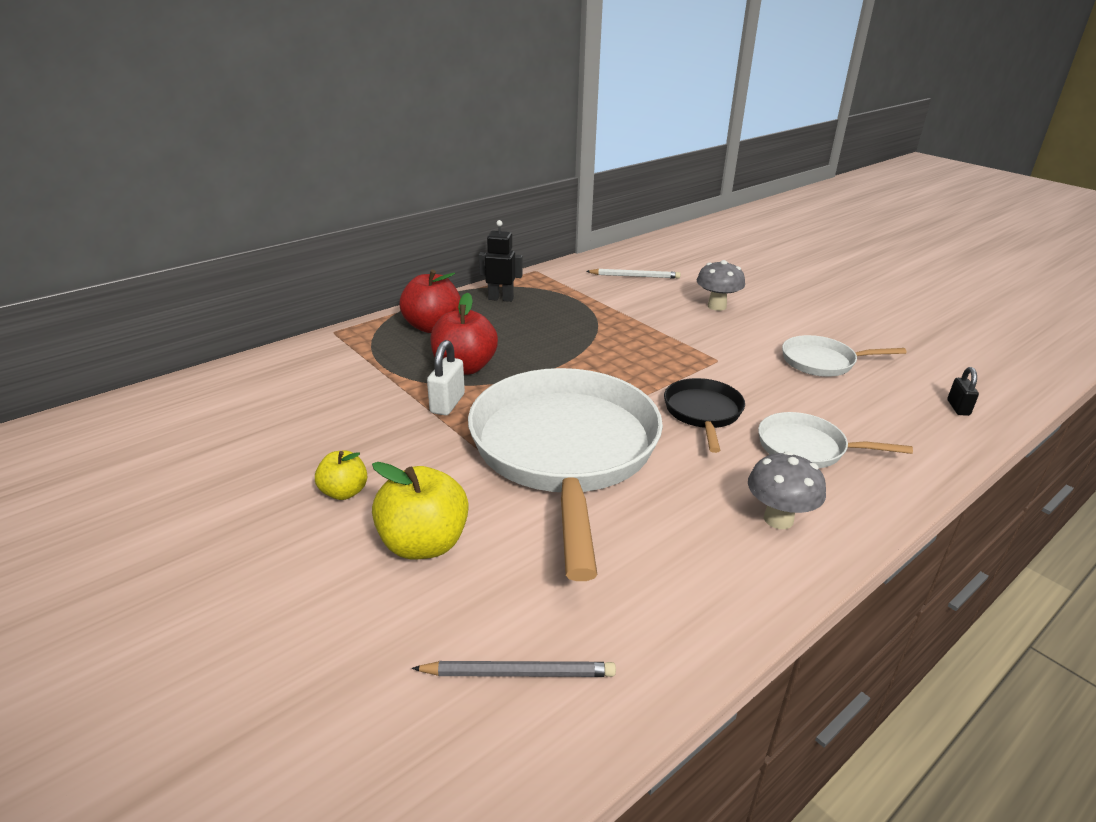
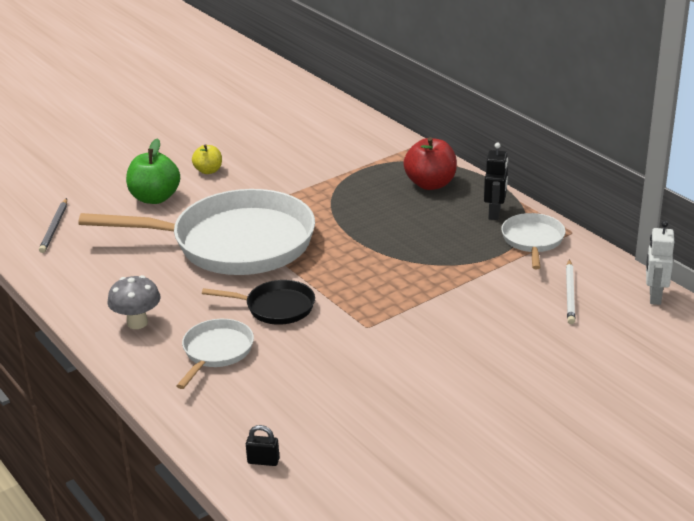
camera: 95 degrees right, 0 degrees up
(424, 544) = (155, 198): yellow apple -> green apple
(447, 404) = (304, 197): white padlock -> none
(464, 367) = (358, 201): red apple -> none
(631, 251) = (654, 297): none -> white robot
(717, 306) = (492, 342): grey mushroom -> none
(822, 362) = (361, 392): white pan -> white pan (532, 241)

